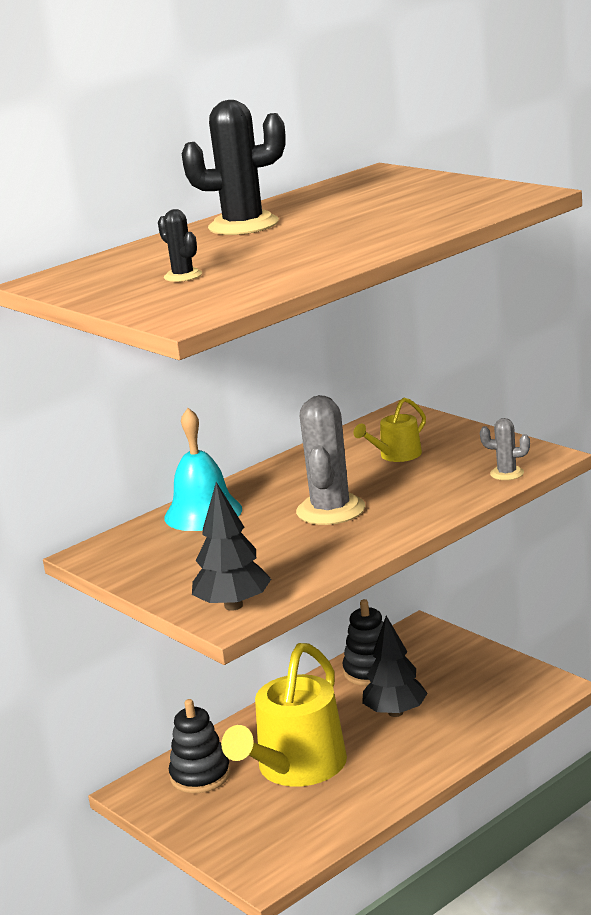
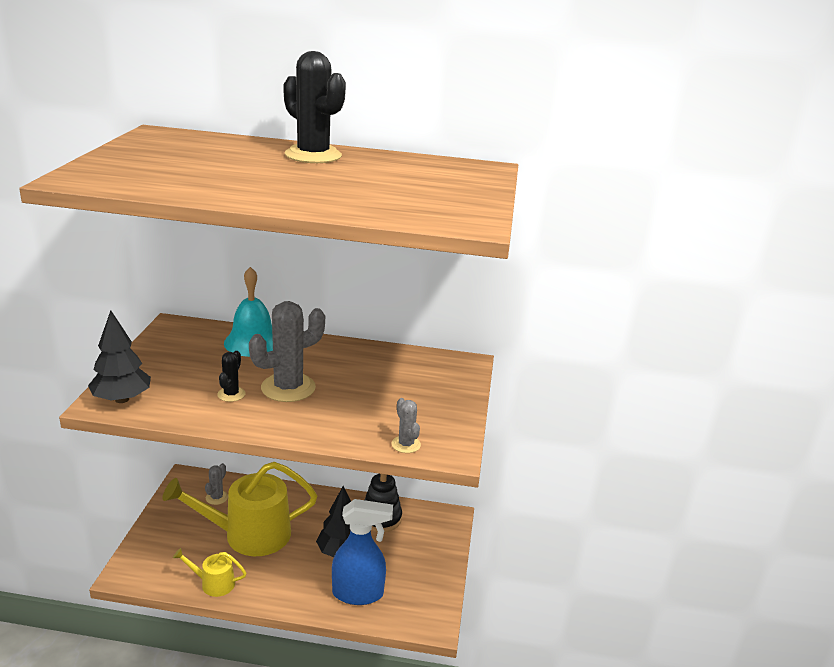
camera: 45 degrees right, 5 degrees up
(183, 276) = (178, 161): black cactus -> black cactus (231, 394)
(200, 776) = (217, 497): black stacking toy -> grey cactus
(396, 455) = (397, 385): yellow watering can -> yellow watering can (214, 583)
(470, 719) = (358, 594): none -> blue spray bottle

